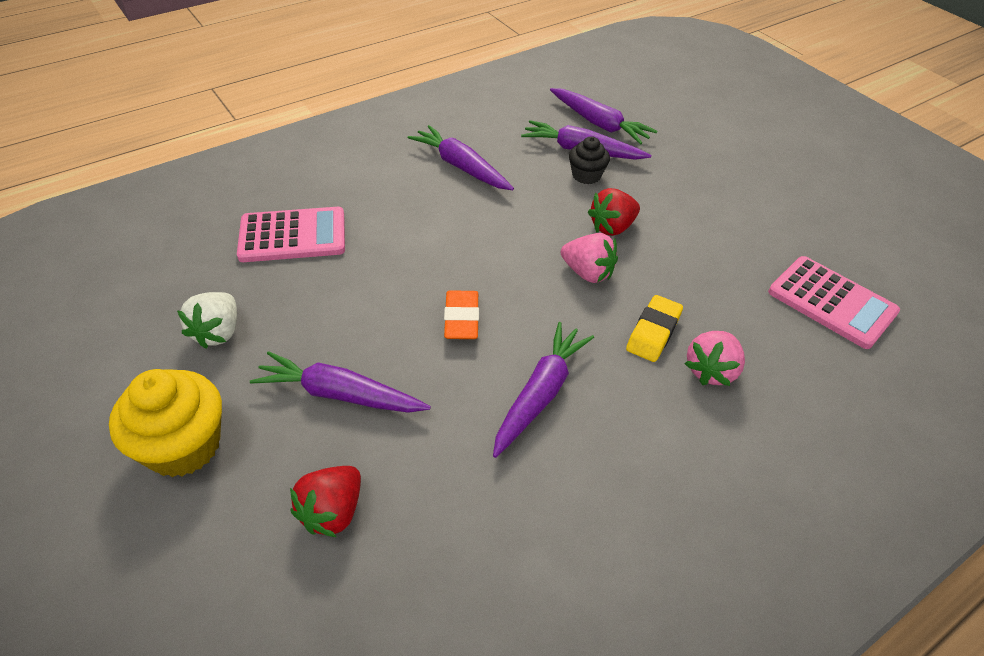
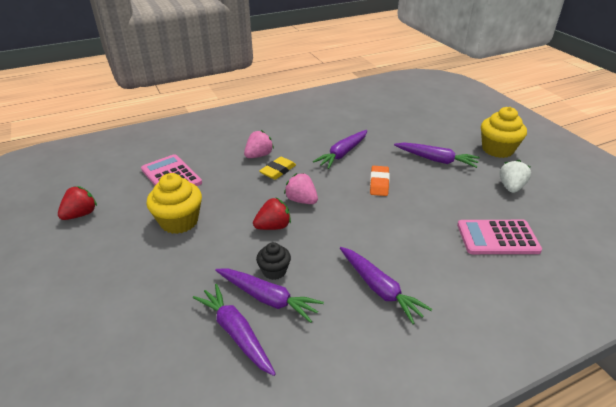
camera: 170 degrees left, 10 degrees down
(332, 512) = (427, 130): red strawberry -> red strawberry (81, 214)
(746, 224) = (179, 221): none -> yellow cupcake

